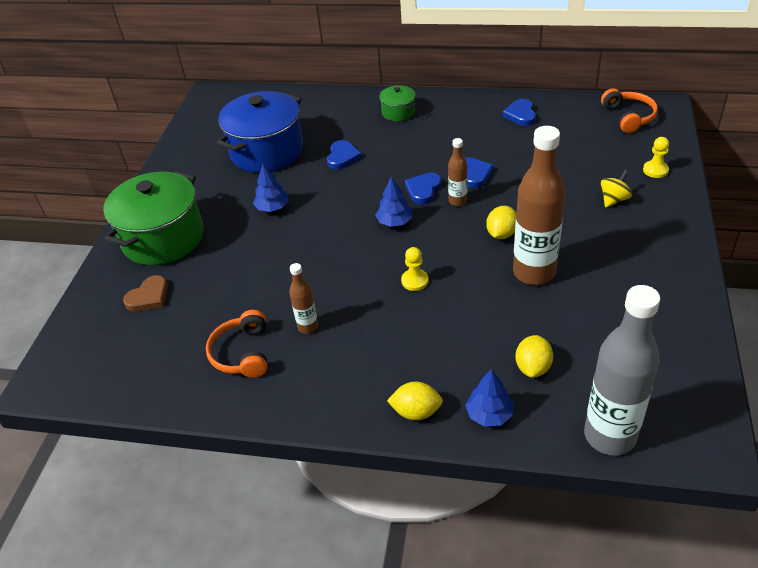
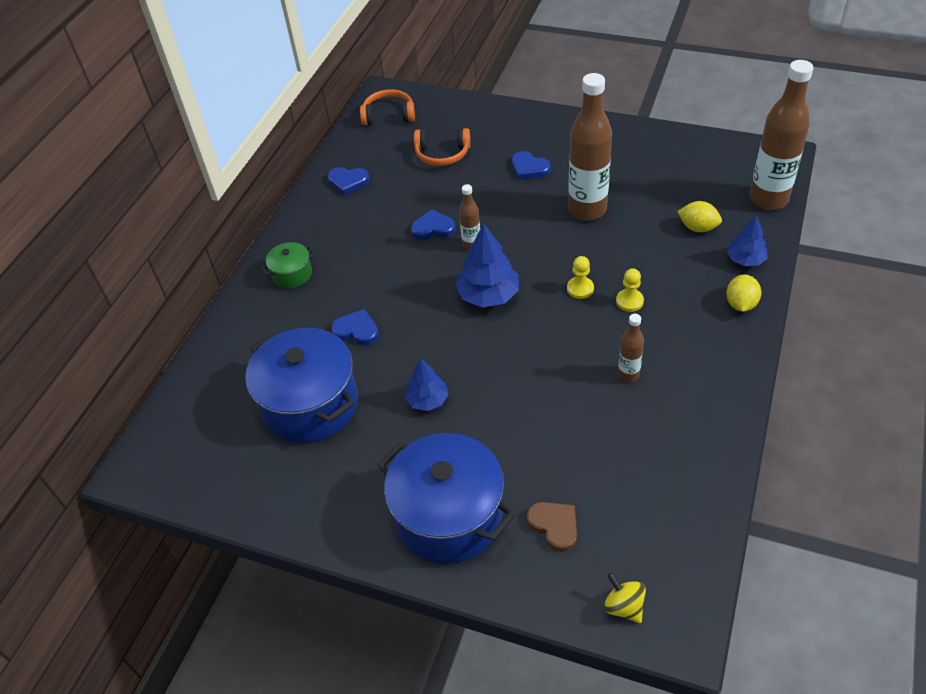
camera: 80 degrees left, 5 degrees up
(163, 238) = (449, 516): green pot -> blue pot
(242, 353) = (657, 430): orange headphones -> orange headphones (442, 154)
(395, 222) = (488, 295): blue tree -> blue tree, size x1.60
(423, 190) = (444, 268): blue heart -> blue heart (529, 168)
(501, 234) = (530, 222): yellow lemon -> none
(609, 436) = (768, 199): grey bottle -> brown bottle
(614, 199) = (505, 147): yellow spinning top -> yellow spinning top (623, 606)
(655, 170) = (474, 116): yellow pawn -> yellow pawn (629, 301)

